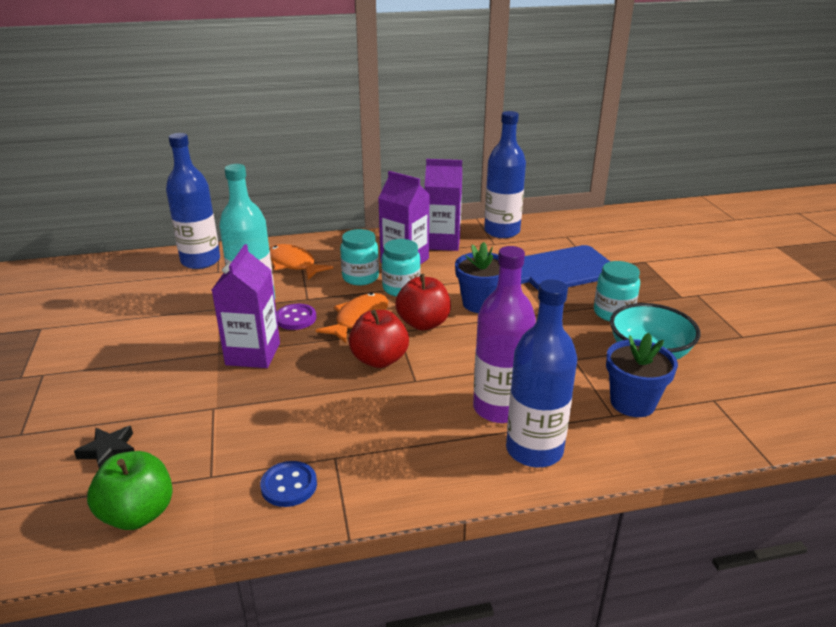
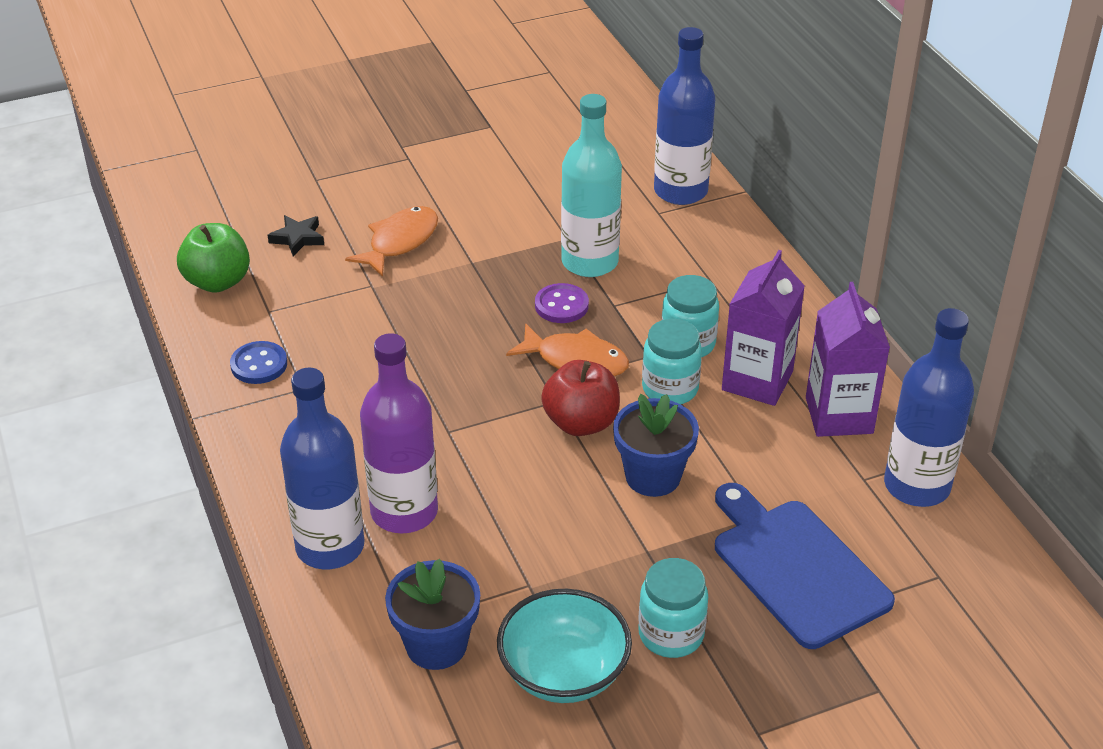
camera: 80 degrees right, 10 degrees up
(253, 354) = (475, 289): purple carton -> none
(293, 264) = (703, 273): orange fish -> orange fish (400, 242)
(379, 360) = (485, 394): red apple -> none

